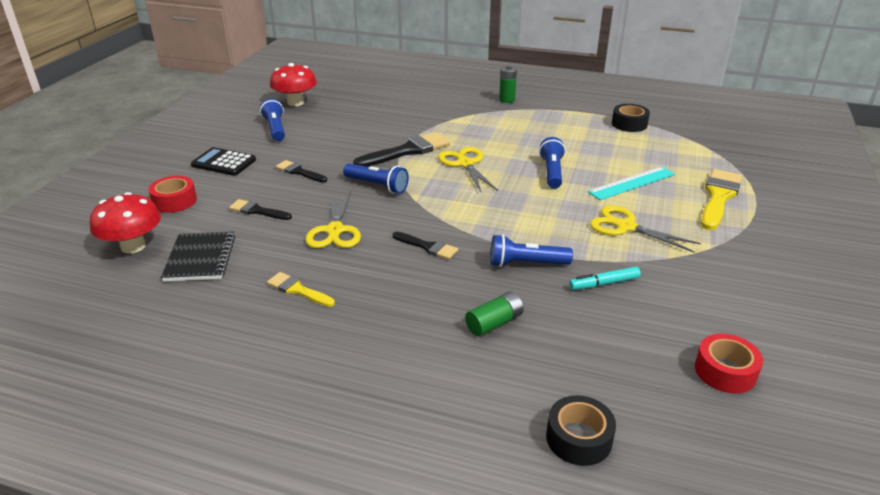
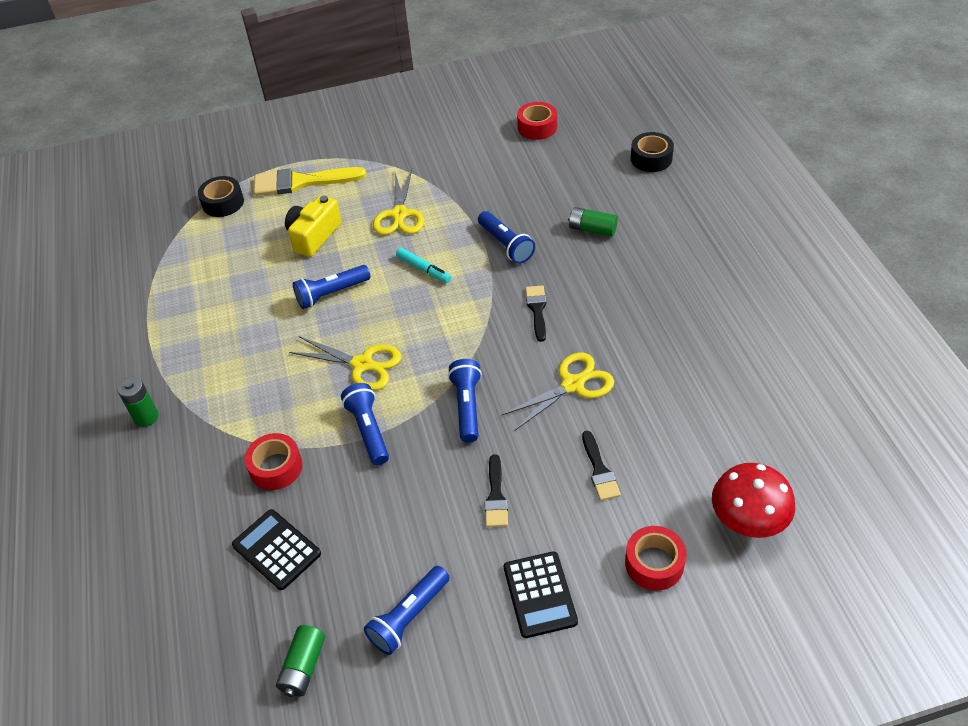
camera: 120 degrees left, 15 degrees up
(200, 258) = (706, 449): black notebook -> none
(295, 102) = (303, 667): red mushroom -> green battery
(298, 290) = (670, 351): yellow brush -> none
(366, 110) = (276, 550): none -> black calculator
(407, 151) = (368, 430): black brush -> blue flashlight
(419, 121) = (276, 467): none -> red tape
(465, 164) = (362, 364): yellow scissors -> yellow scissors turned 105 degrees counterclockwise
(604, 283) = (493, 199): turquoise marker -> turquoise marker (423, 269)
(629, 124) = (165, 282): black tape -> black tape (223, 203)
(632, 183) = (314, 236): turquoise ruler -> yellow camera

